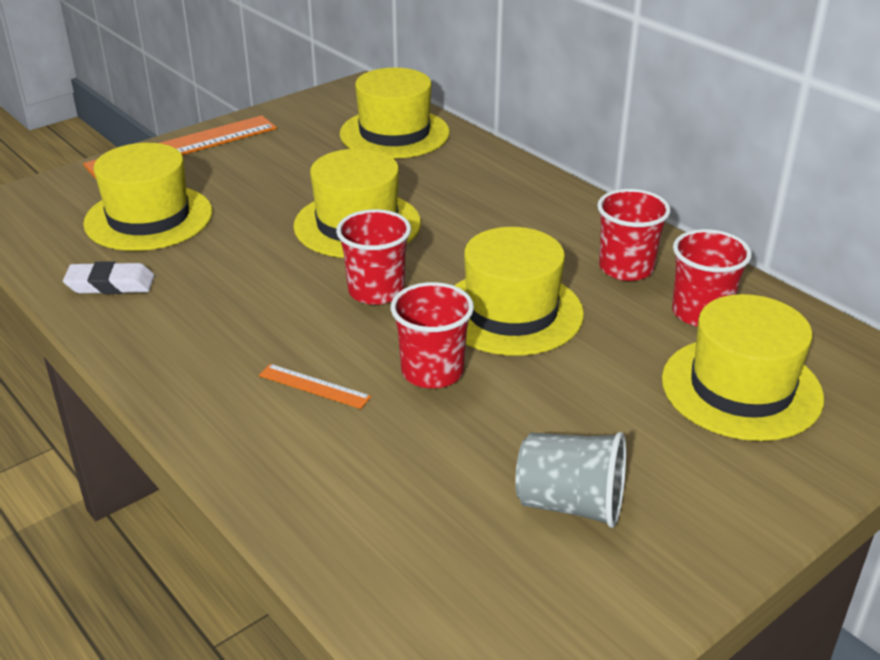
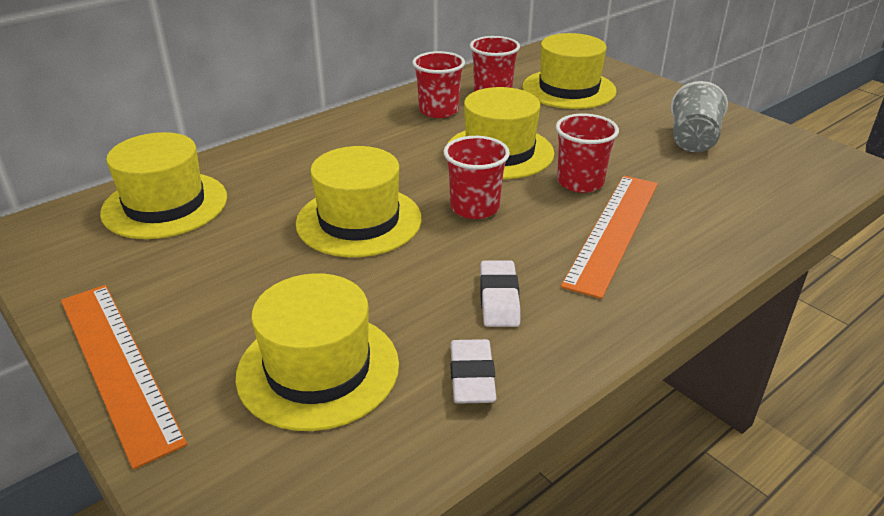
camera: 90 degrees left, 0 degrees up
(209, 301) = (499, 298): none -> white eraser
(314, 386) = (613, 231): orange ruler -> orange ruler, size x2.28

